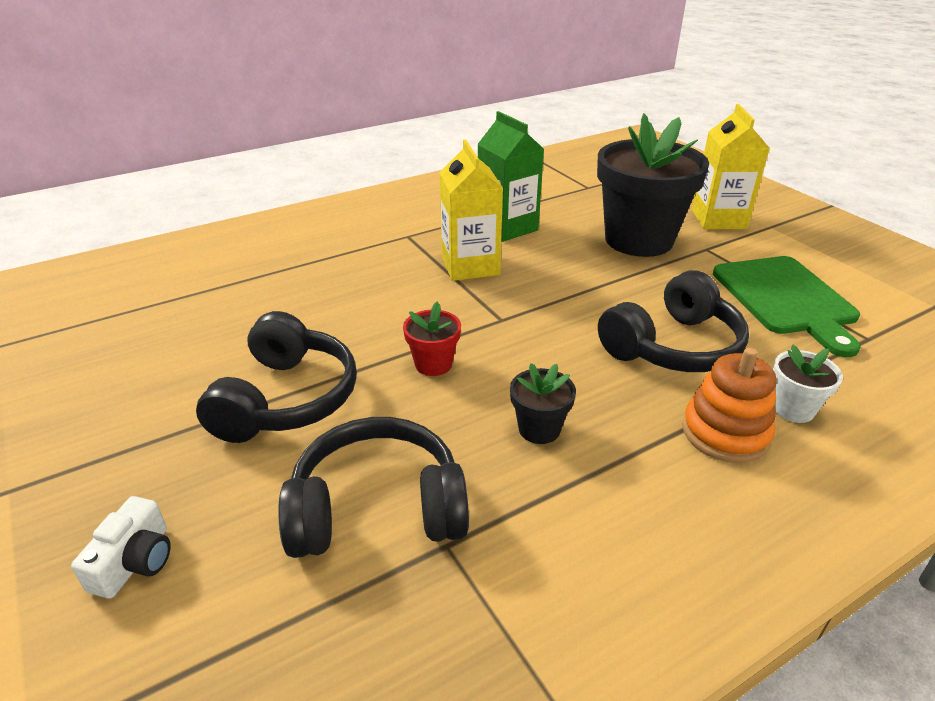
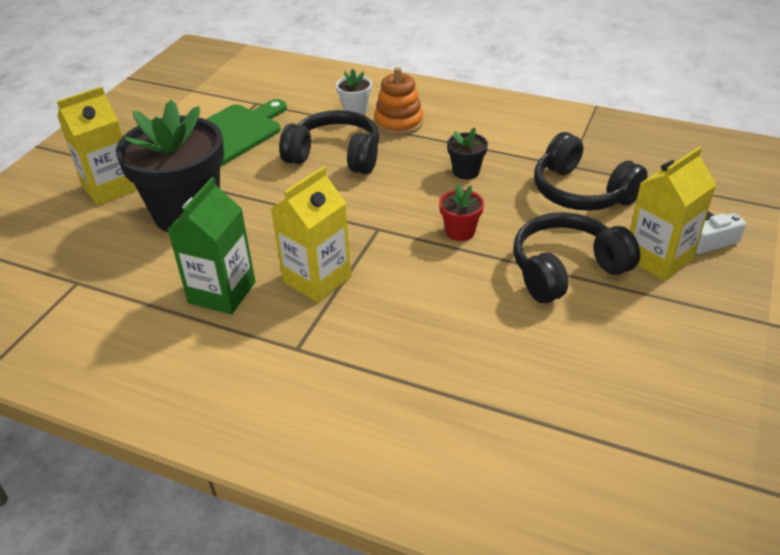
camera: 125 degrees left, 5 degrees up
(193, 482) = (658, 258): none -> yellow carton

